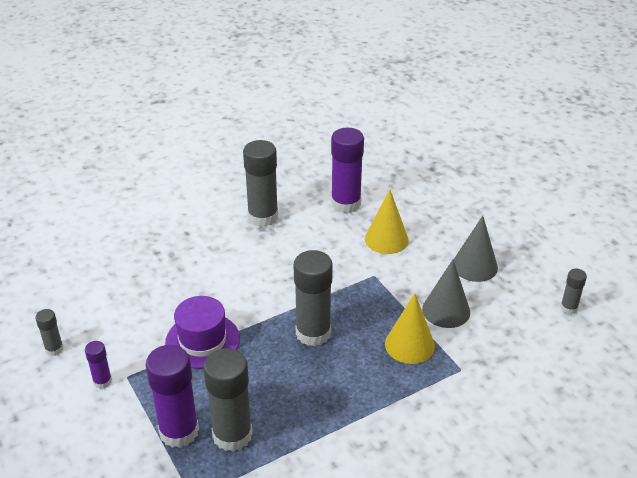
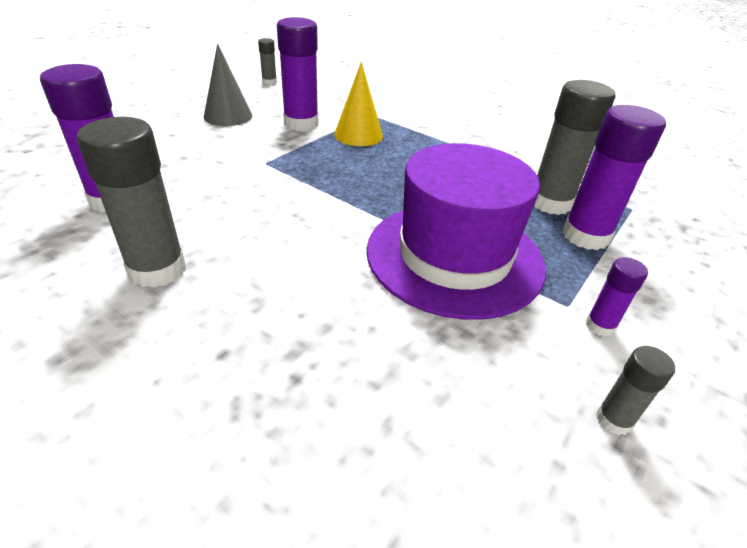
camera: 115 degrees left, 0 degrees up
(202, 340) = (454, 256): purple hat -> purple hat, size x1.71
(313, 333) = (381, 183): grey glue stick -> none
(386, 239) = (194, 162): yellow cone -> none
(446, 310) = (301, 124): grey cone -> purple glue stick

